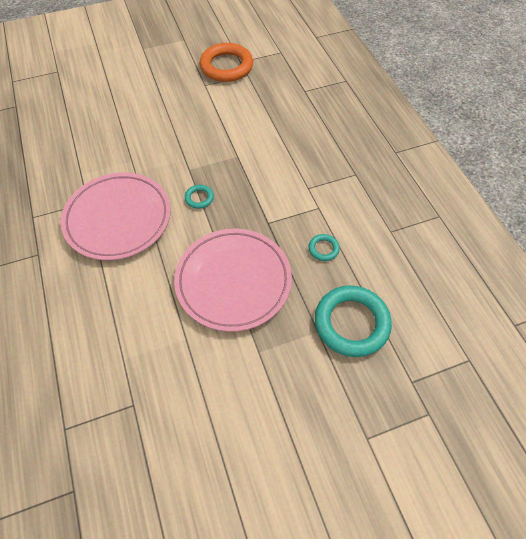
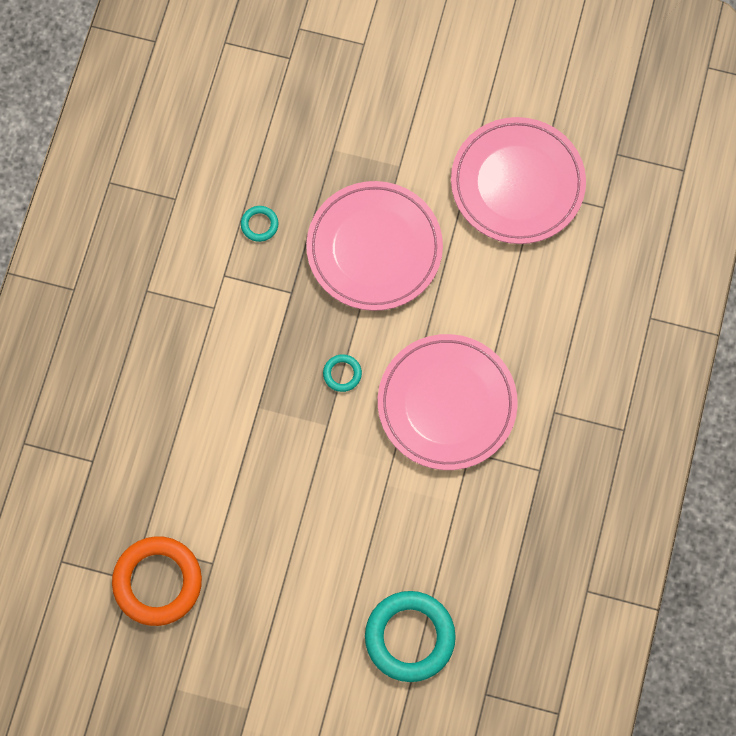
camera: 145 degrees left, 15 degrees up
(153, 400) = (517, 183): none -> pink plate
(351, 323) = (297, 136): turquoise ring -> turquoise ring (409, 637)

